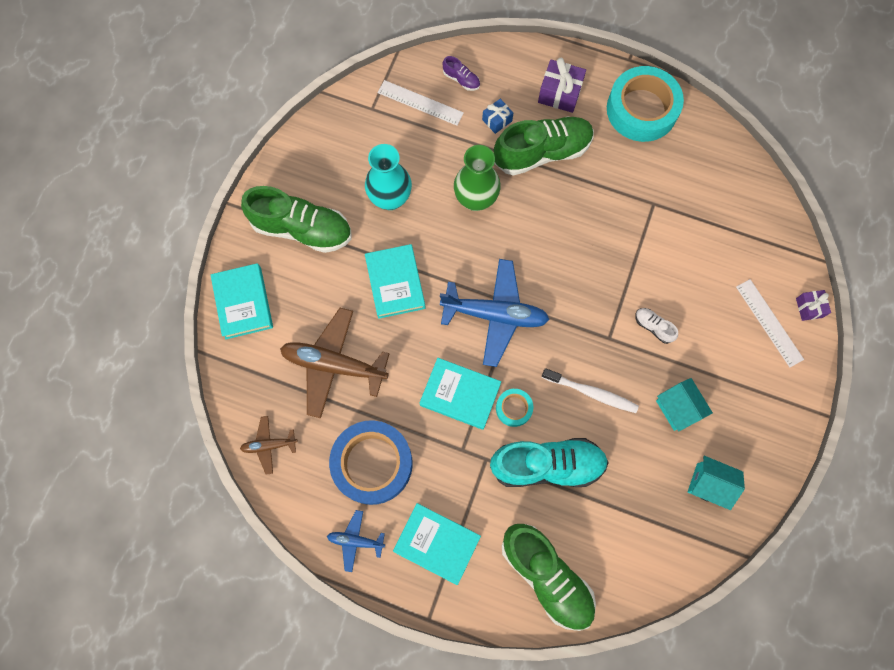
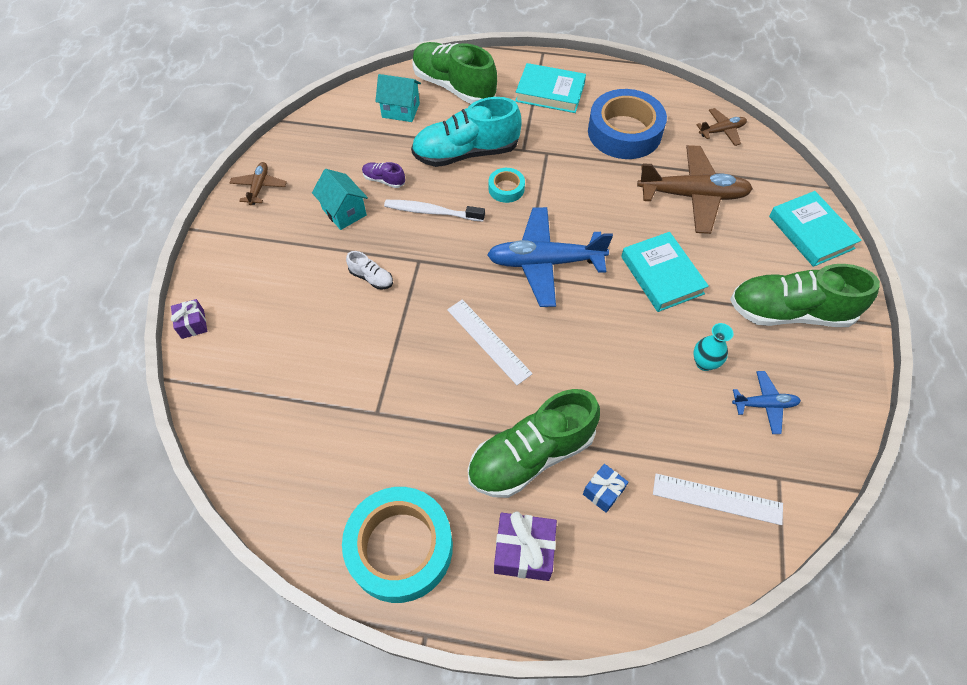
camera: 170 degrees right, 15 degrees down
(355, 541) = (618, 85): blue plane -> blue plane (764, 405)
(390, 198) = (704, 363): turquoise vase -> turquoise vase, size x0.57
(460, 394) = (561, 191): turquoise book -> none
(461, 79) = (672, 548): purple shoe -> purple shoe (384, 180)
(475, 199) = (601, 380): green vase -> none
(708, 484) = (314, 161): turquoise house -> turquoise house (400, 110)
(764, 458) = (259, 187): none -> brown plane
(769, 322) = (241, 302): white ruler -> white ruler (488, 341)

